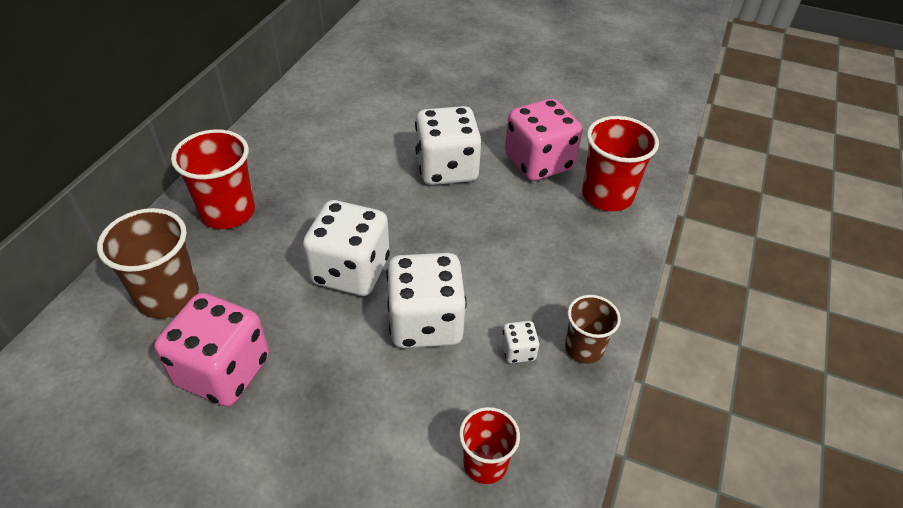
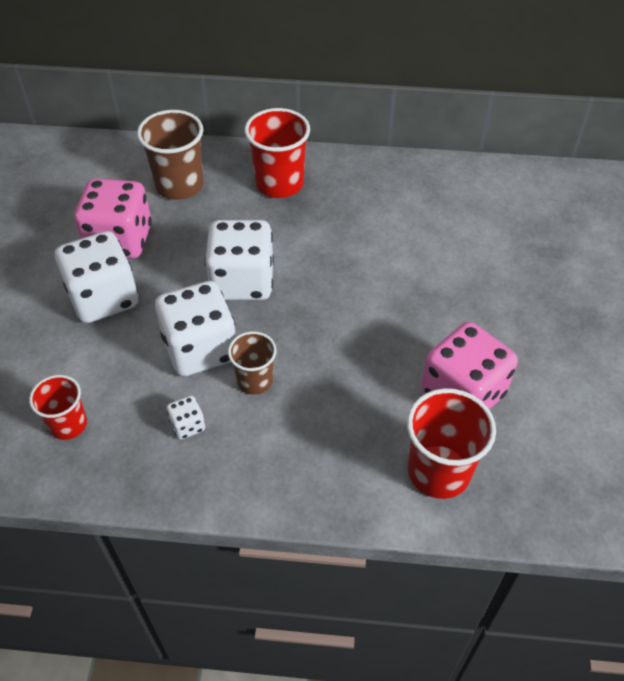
camera: 75 degrees right, 5 degrees up
(447, 169) = (409, 314): white dice -> white dice (103, 298)
(584, 348) = (205, 479): brown cup -> brown cup (255, 380)

